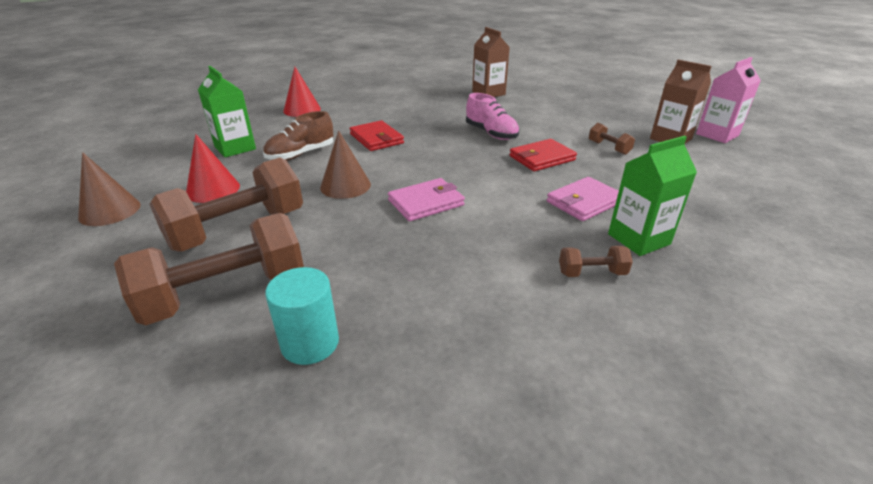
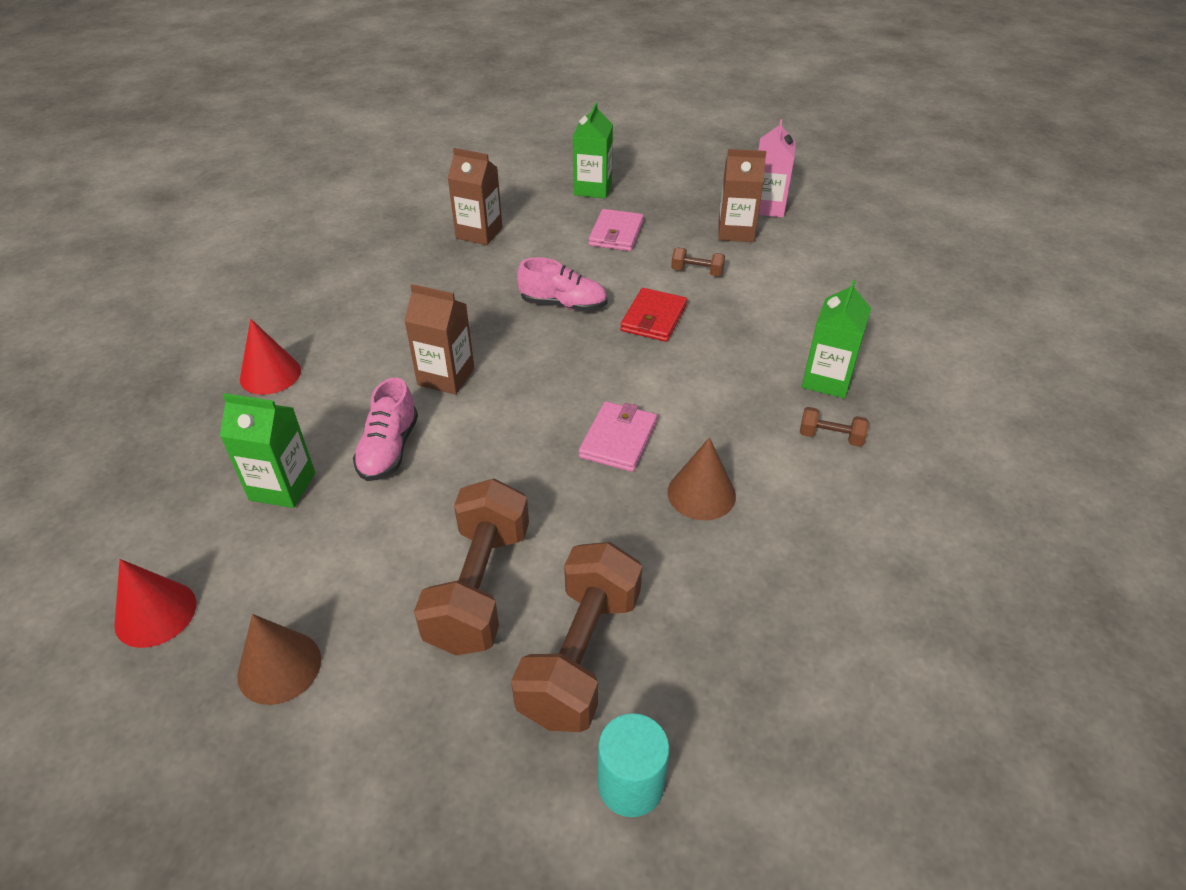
camera: 40 degrees left, 10 degrees up
(213, 189) = (362, 560): red cone -> red cone (155, 613)
(301, 154) = (389, 449): brown shoe -> pink shoe
(310, 343) = (716, 642): turquoise cylinder -> turquoise cylinder (630, 784)
(345, 186) = (509, 464): brown cone -> brown cone (701, 494)
(376, 139) = (446, 376): red wallet -> brown carton
(584, 202) = (748, 359): pink wallet -> pink wallet (616, 233)
(588, 94) = (593, 189): none -> green carton
(592, 273) = (830, 437): brown dumbbell -> brown dumbbell turned 60 degrees clockwise

